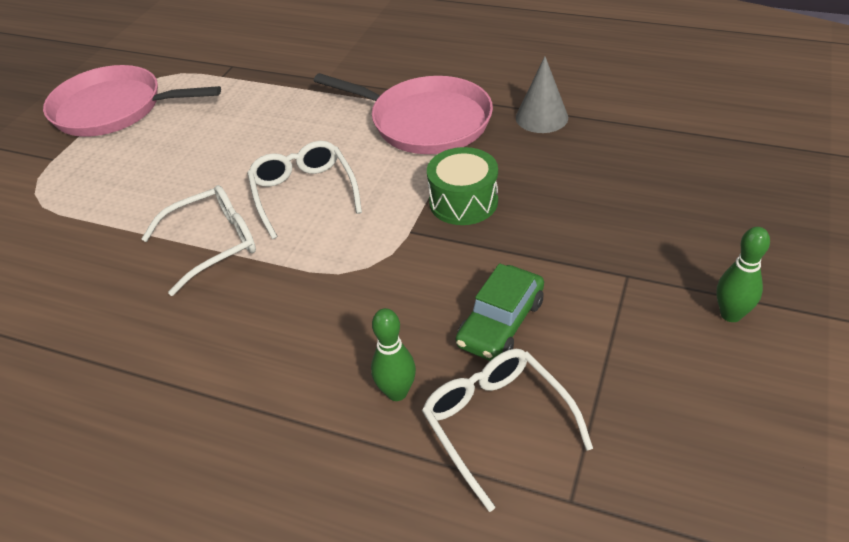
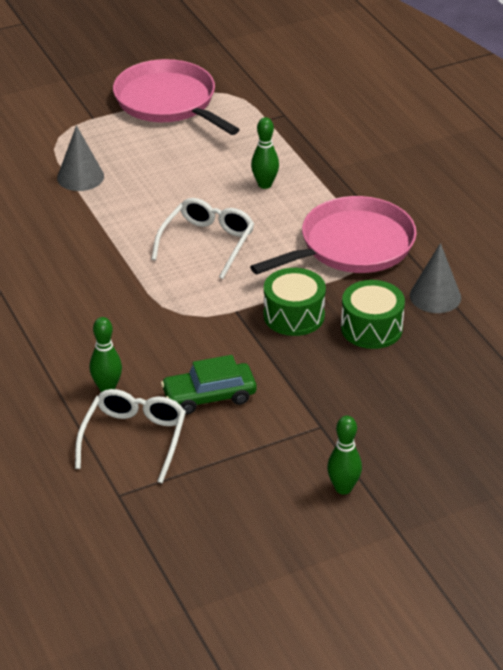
camera: 40 degrees right, 5 degrees down
(102, 213) = (80, 177): none -> grey cone
(213, 244) = (117, 239): white glasses -> none
(288, 120) = (265, 184): none -> green bowling pin
(425, 121) = (352, 246): pink pan -> pink pan turned 105 degrees counterclockwise
(536, 170) = (371, 328): none -> green drum

